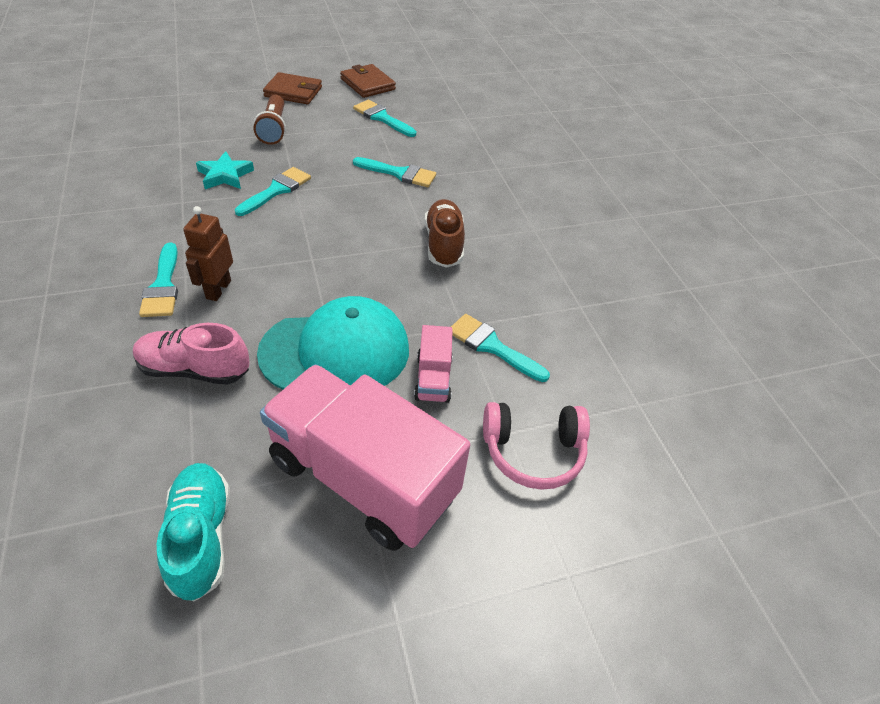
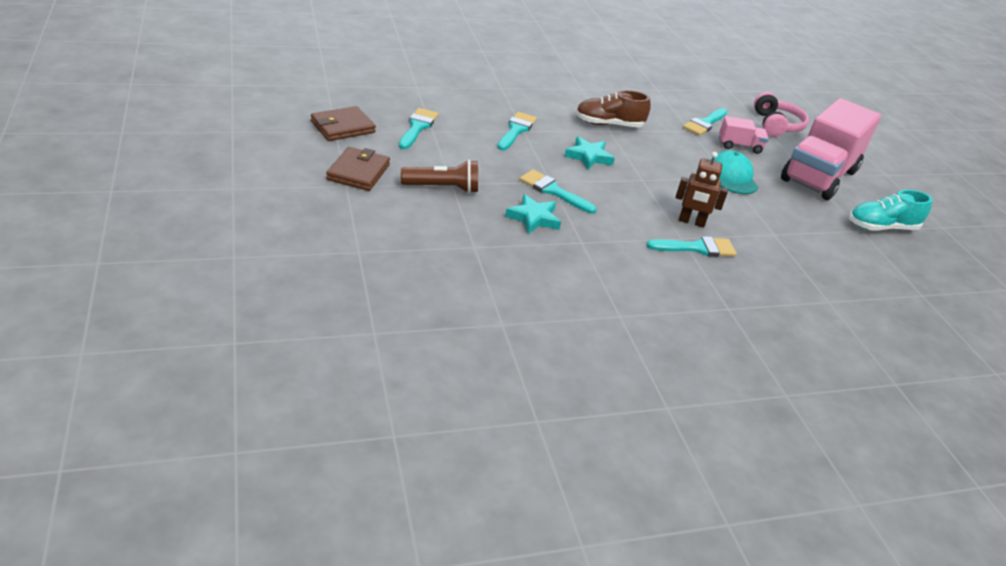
camera: 90 degrees left, 10 degrees down
(194, 369) = (772, 231): pink shoe -> none
(336, 351) = (732, 177): turquoise cap -> turquoise cap, size x0.62
(355, 220) = (588, 157): none -> turquoise star
(382, 118) = (417, 127): turquoise brush -> turquoise brush turned 150 degrees clockwise

